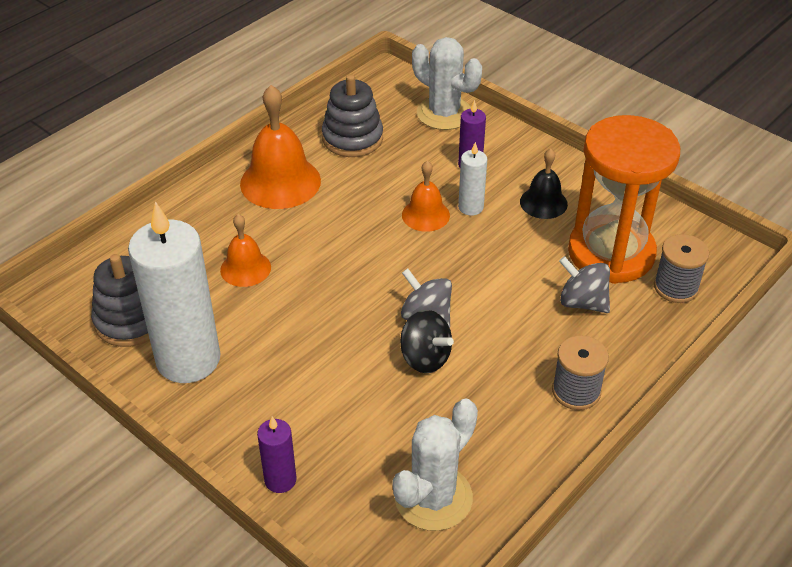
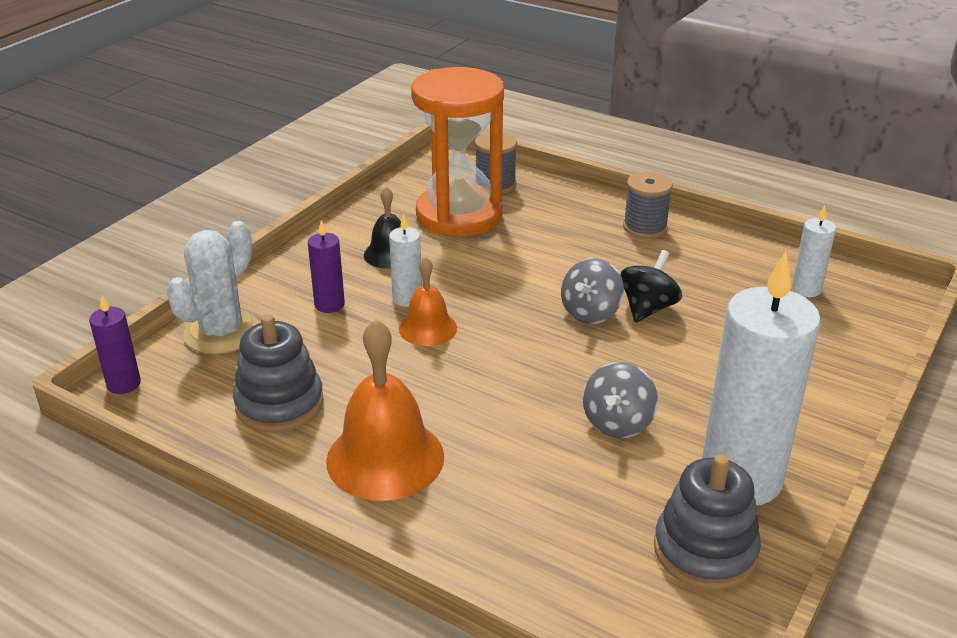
camera: 100 degrees left, 10 degrees down
(245, 268) = (567, 459): orange bell -> none
(280, 480) = (852, 378): purple candle -> purple candle (123, 384)
(433, 498) = (806, 289): white cactus -> white candle
(582, 302) = (533, 228): grey spinning top -> grey spinning top (617, 423)

